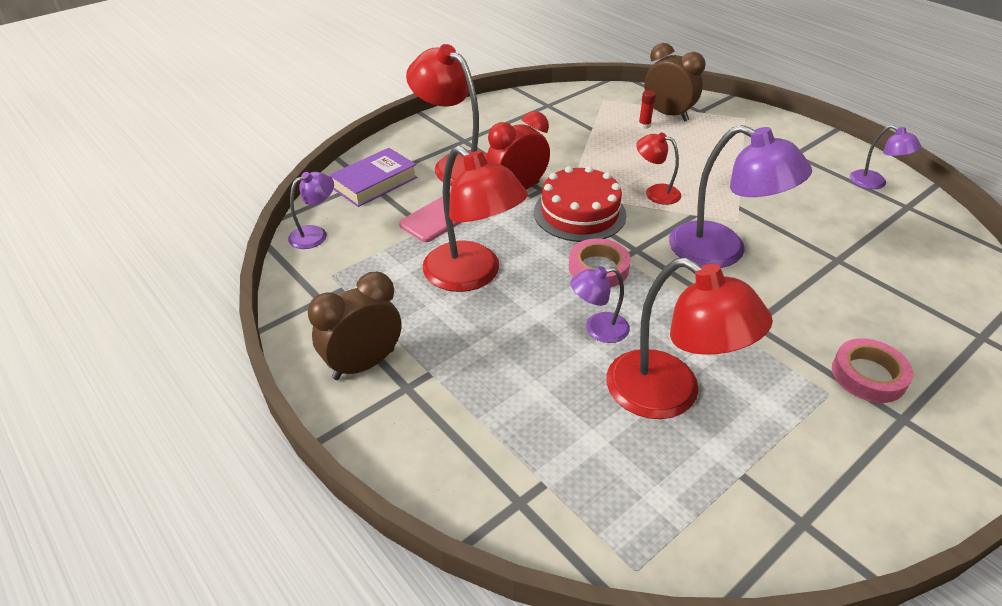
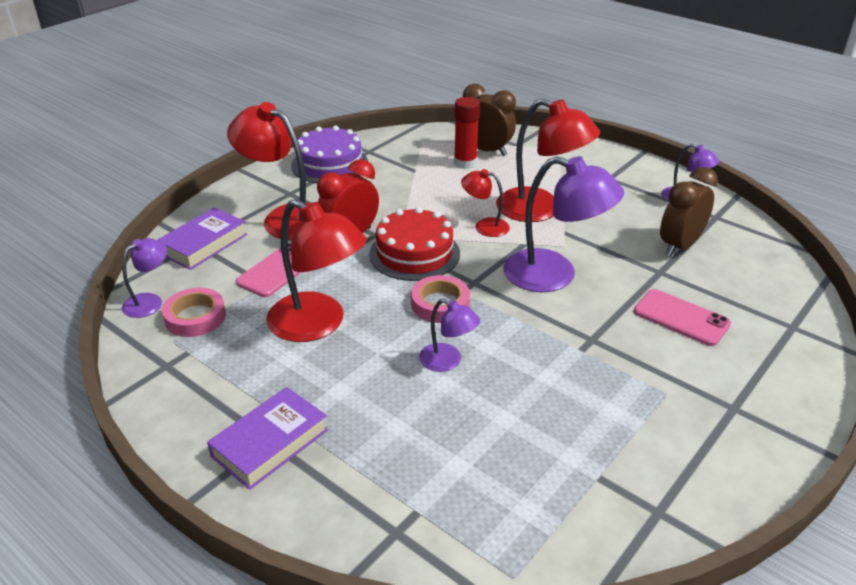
camera: 10 degrees left, 5 degrees down
(363, 364) = (221, 423): brown clock -> brown clock (679, 246)
(408, 390) = (270, 443): none -> purple book
(507, 115) = (329, 164): none -> purple cake
(598, 329) = (448, 361): purple lamp -> purple lamp turned 120 degrees counterclockwise
(644, 125) = (465, 163): red glue stick -> red glue stick, size x1.92
(669, 395) = (523, 414): red lamp -> red lamp (541, 210)
(855, 312) = (681, 318): none -> pink phone
(868, 375) = (699, 373): pink tape -> pink tape (195, 317)

